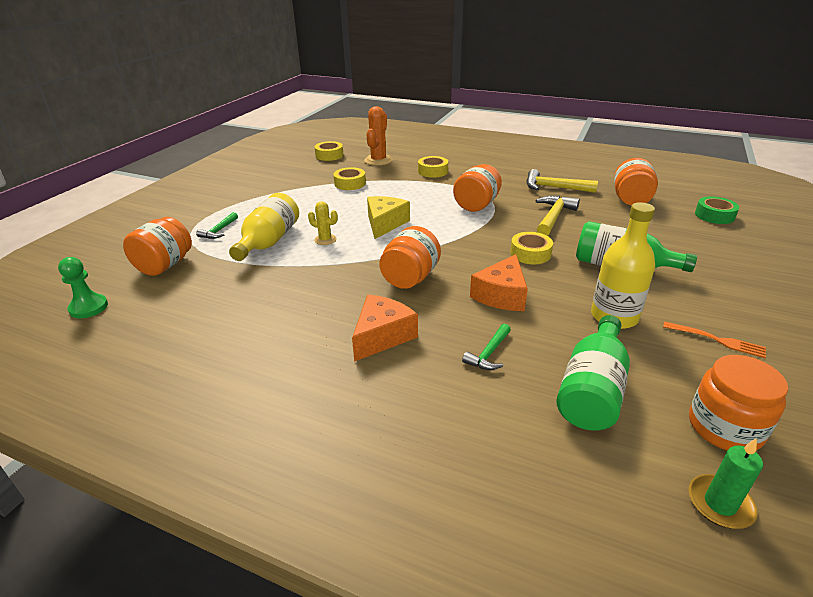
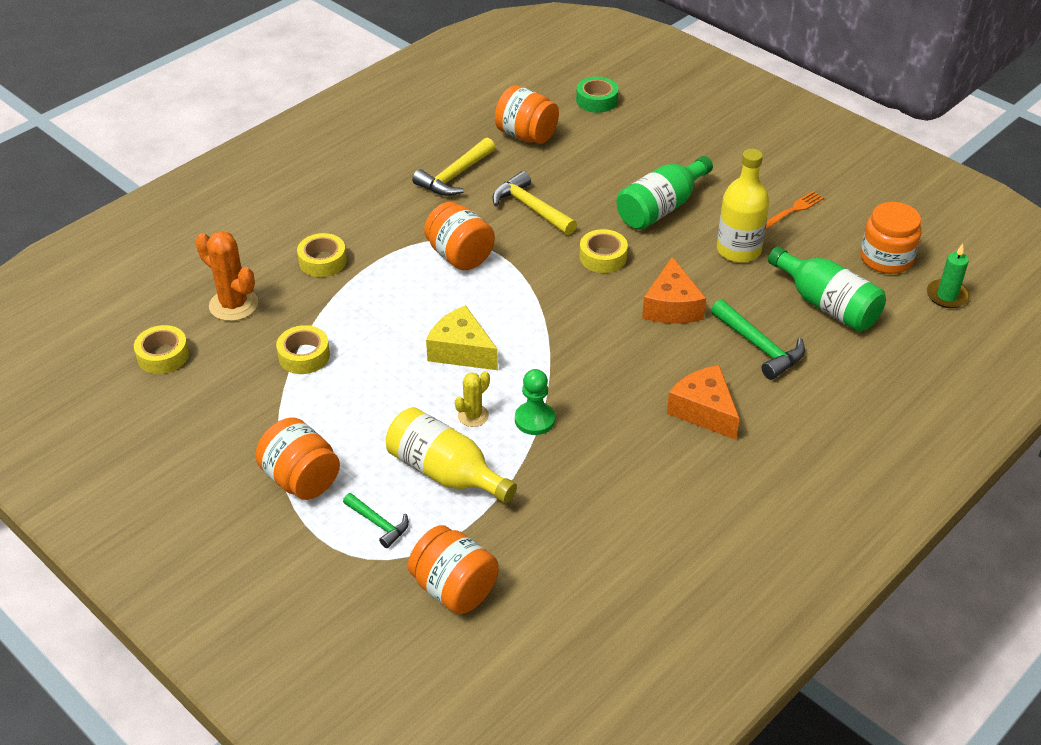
camera: 70 degrees left, 10 degrees up
(88, 307) = (531, 669): green pawn -> green pawn (535, 420)
(410, 278) = (606, 363): orange jar -> orange jar (301, 479)
(489, 354) = (760, 347): green hammer -> green hammer, size x1.63
(501, 295) = (672, 306): orange cheese -> orange cheese turned 45 degrees clockwise

